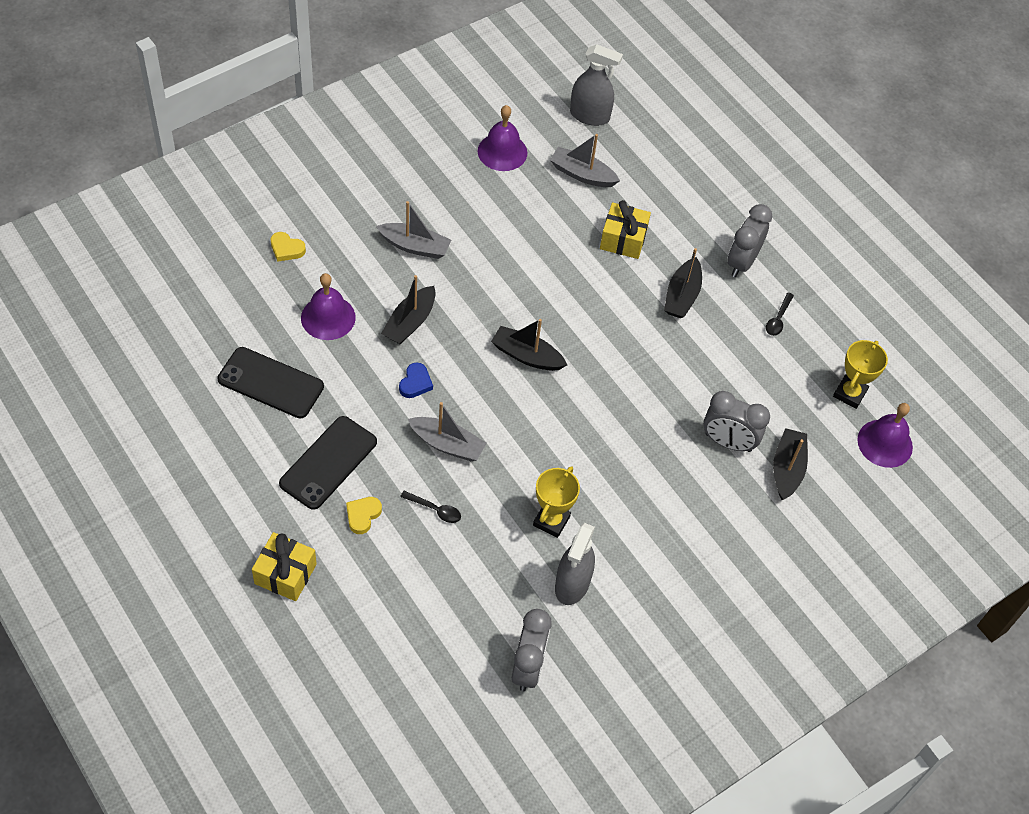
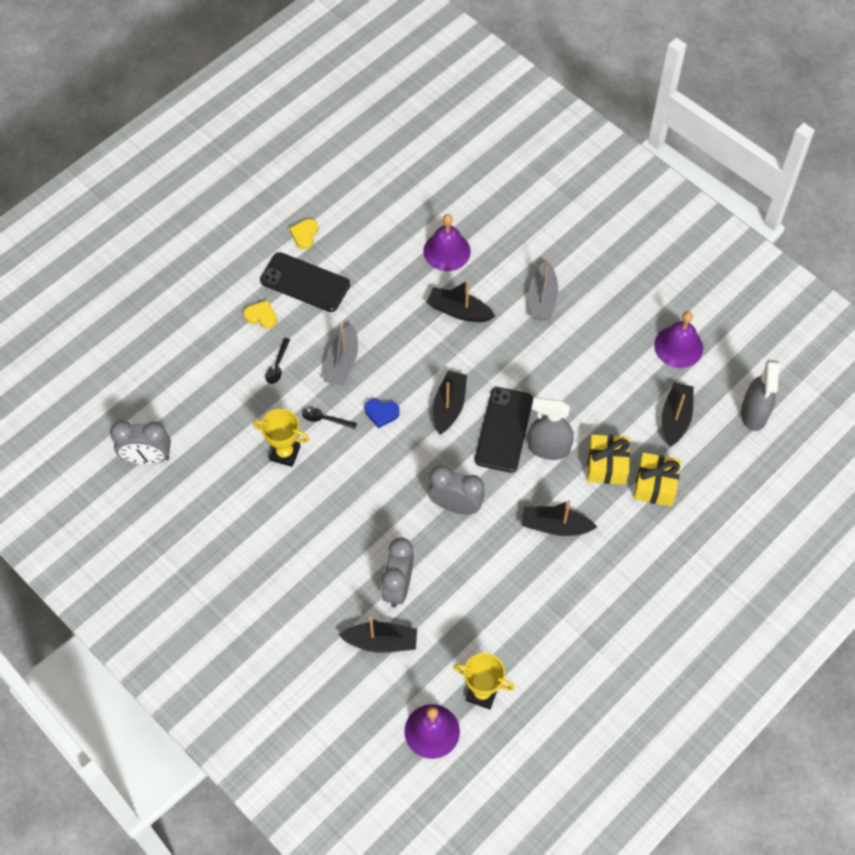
camera: 85 degrees right, 5 degrees up
(271, 383) = (371, 227): black phone -> black phone (504, 430)
(285, 574) = (200, 276): yellow gift -> yellow gift (655, 485)
(286, 249) = (509, 206): yellow heart -> yellow heart (304, 235)
(415, 383) = (397, 327): blue heart -> blue heart (381, 413)
(572, 584) = (227, 478): grey spray bottle -> grey spray bottle (548, 448)
(582, 174) = (675, 418): grey boat -> black boat
(742, 262) = (613, 576): grey clock -> grey clock (455, 505)
(778, 319) = (553, 617): black spoon -> black spoon (325, 419)

